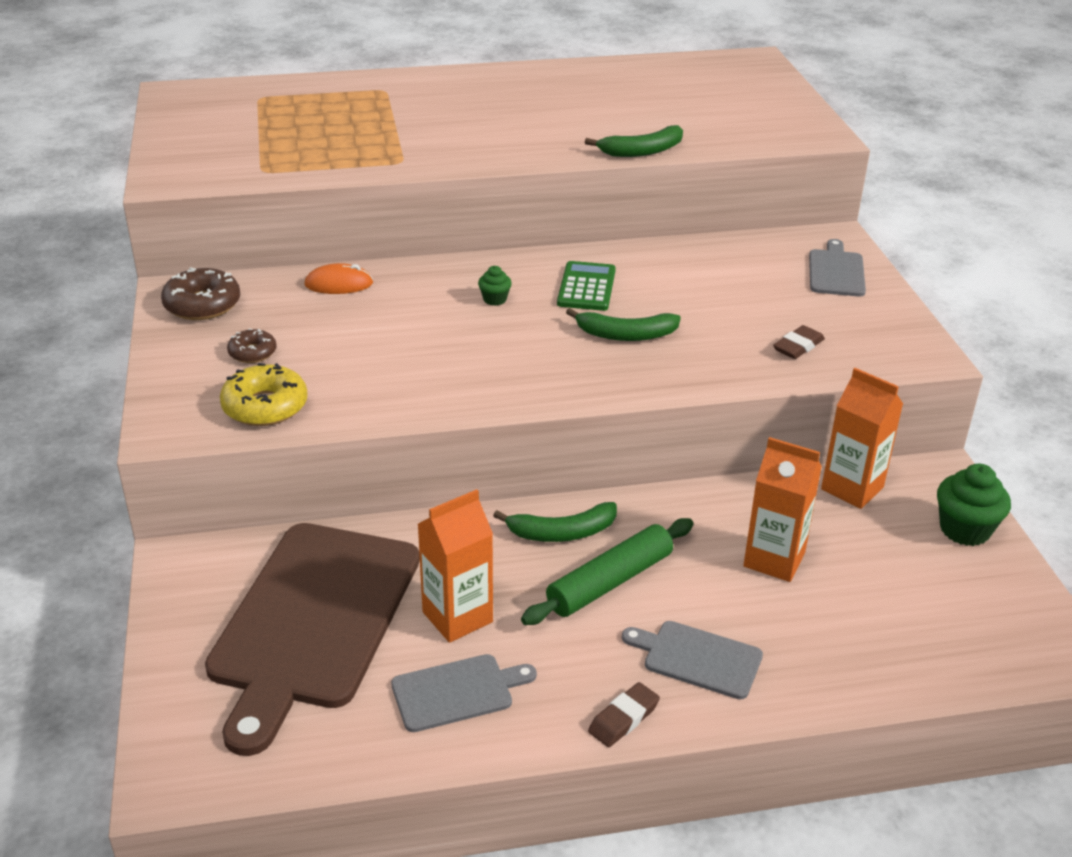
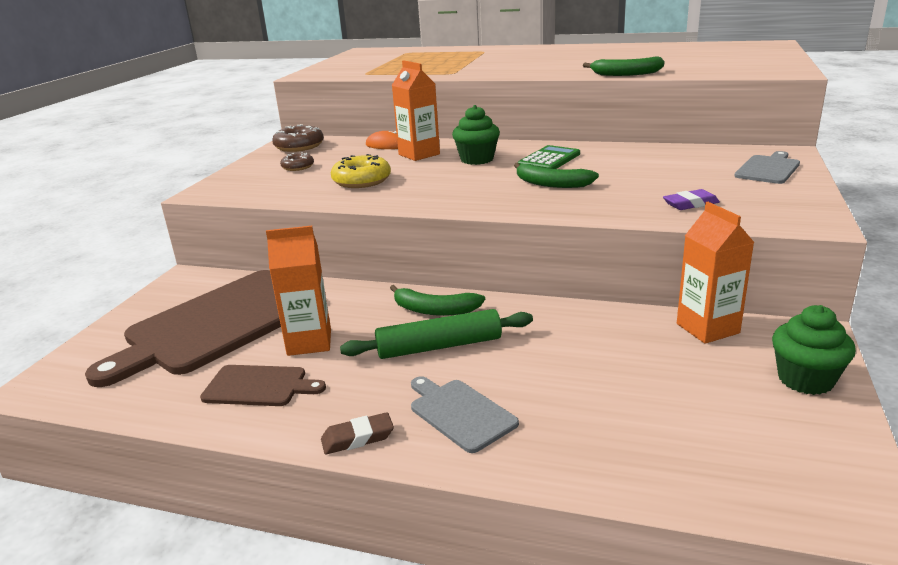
camera: 30 degrees right, 10 degrees down
(265, 406) = (271, 189): yellow donut -> yellow donut (362, 181)
(457, 692) = (259, 386): grey cutting board -> brown cutting board
(494, 299) = (477, 159): green cupcake -> green cupcake, size x1.89
(774, 559) = (591, 361): orange carton -> orange carton (419, 154)
(798, 346) = (690, 204): brown eraser -> purple eraser

